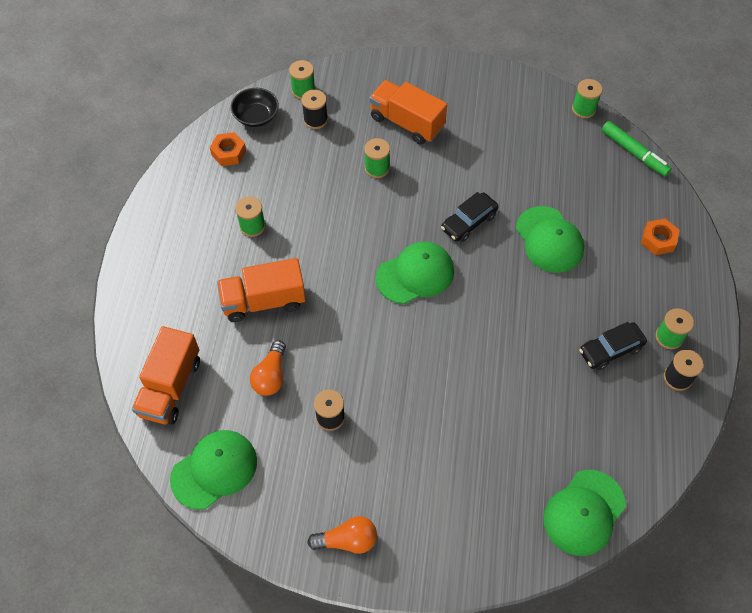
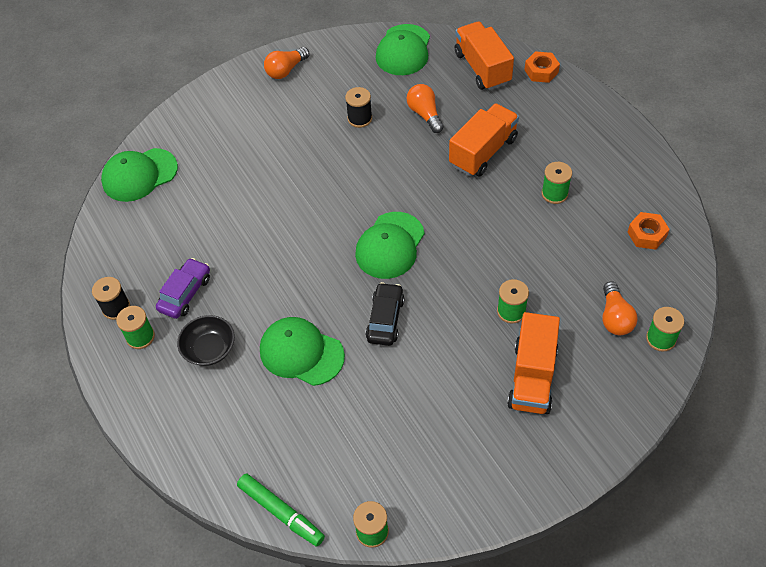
camera: 145 degrees right, 5 degrees down
(256, 116) = (668, 282): black bowl -> black bowl (209, 349)
(315, 120) = (615, 317): black spool -> orange light bulb
(407, 122) = (532, 377): orange truck -> orange truck turned 105 degrees clockwise
(584, 512) = (139, 175): green cap -> green cap turned 120 degrees counterclockwise
(610, 350) = (185, 293): black car -> purple car
(634, 152) = (281, 512): green marker -> green marker turned 150 degrees counterclockwise
(658, 240) = (199, 424): orange nut -> orange nut (541, 71)

